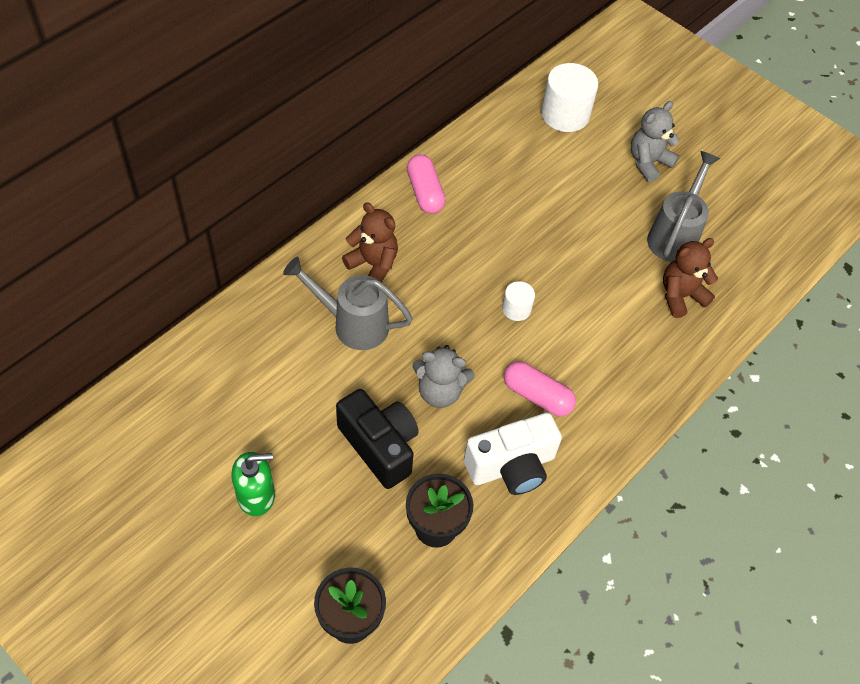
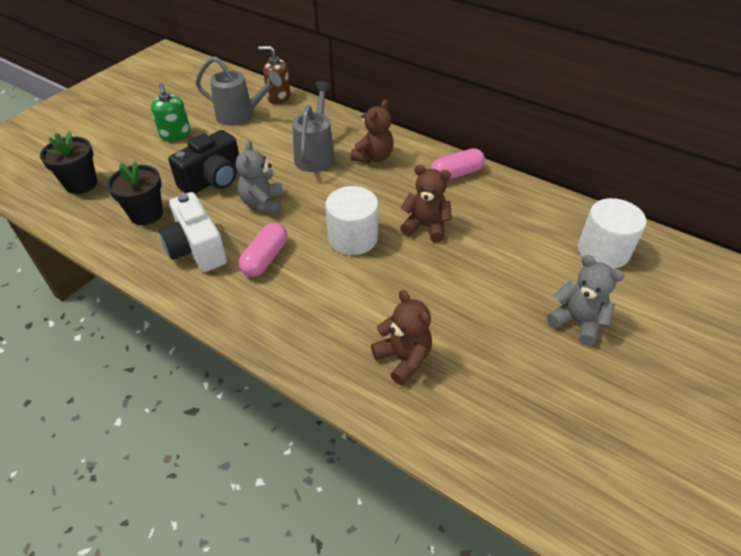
camera: 85 degrees right, 10 degrees down
(194, 353) = (278, 97): none -> brown soap dispenser
(509, 241) = (425, 227): none -> brown teddy bear
(516, 309) = (353, 238): white cylinder -> white cylinder, size x1.90
(674, 236) = (483, 350): grey watering can -> grey watering can (240, 116)

